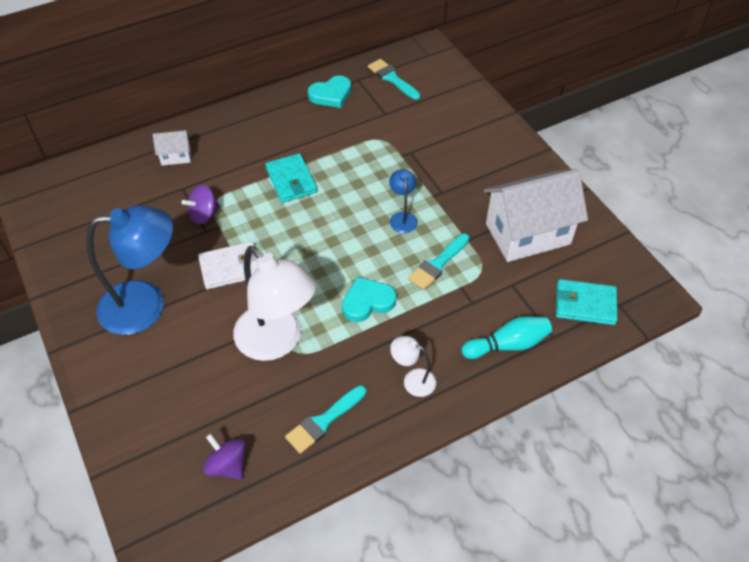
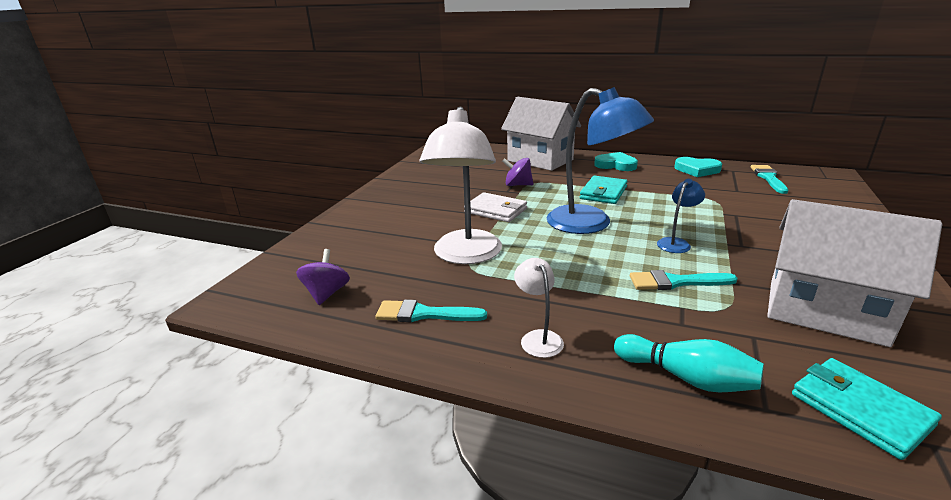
camera: 50 degrees right, 25 degrees down
(146, 305) = (420, 203): blue lamp -> blue lamp (591, 224)
(176, 156) = (540, 160): white house -> white house, size x2.23
(367, 302) = (570, 271): turquoise heart -> turquoise heart (615, 165)

